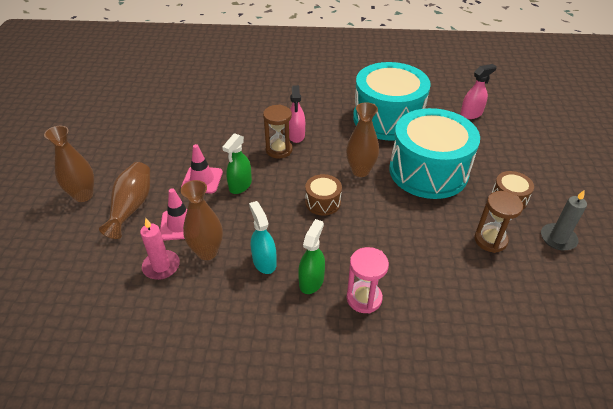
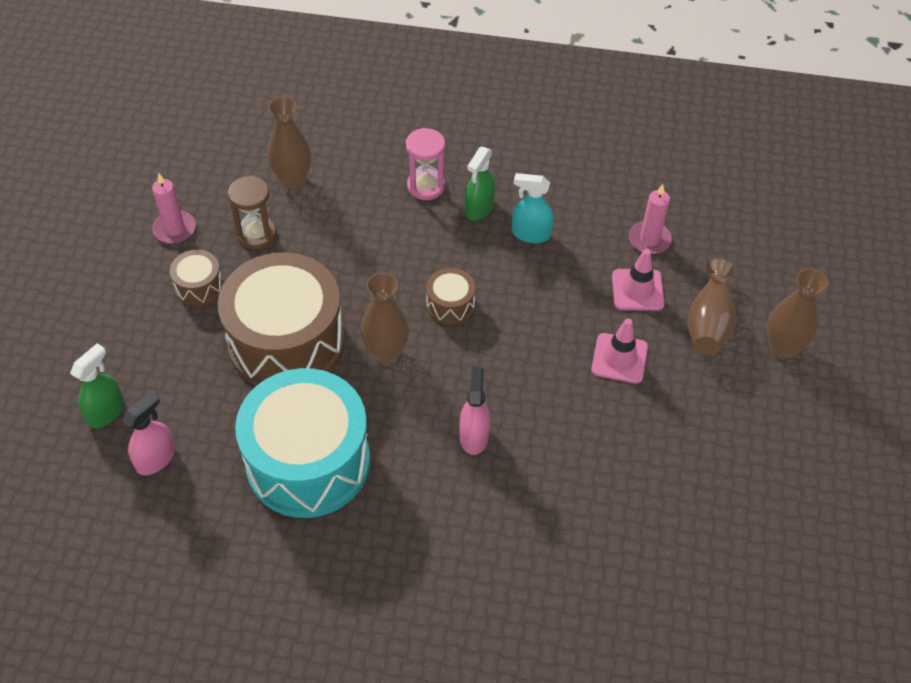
camera: 175 degrees left, 10 degrees up
(207, 252) = (598, 251): brown vase -> brown vase (293, 180)
(240, 185) = (563, 343): green spray bottle -> green spray bottle (106, 412)
(264, 262) = (530, 234): turquoise spray bottle -> turquoise spray bottle turned 120 degrees clockwise
(279, 150) = (504, 406): brown hourglass -> none
(428, 171) = (286, 342): turquoise drum -> brown drum
(471, 114) = (156, 458): pink spray bottle -> pink spray bottle turned 150 degrees clockwise
(558, 238) = (174, 229): grey candle -> pink candle

